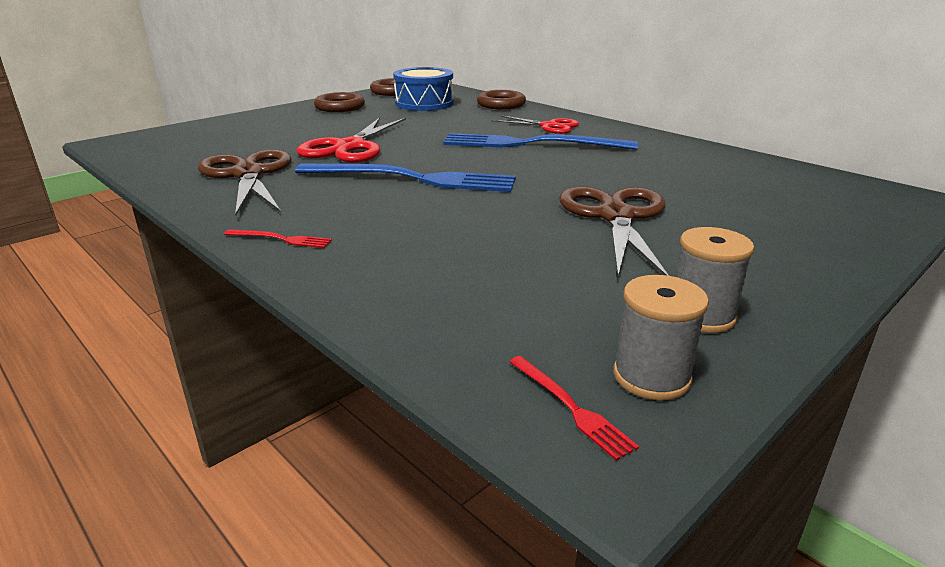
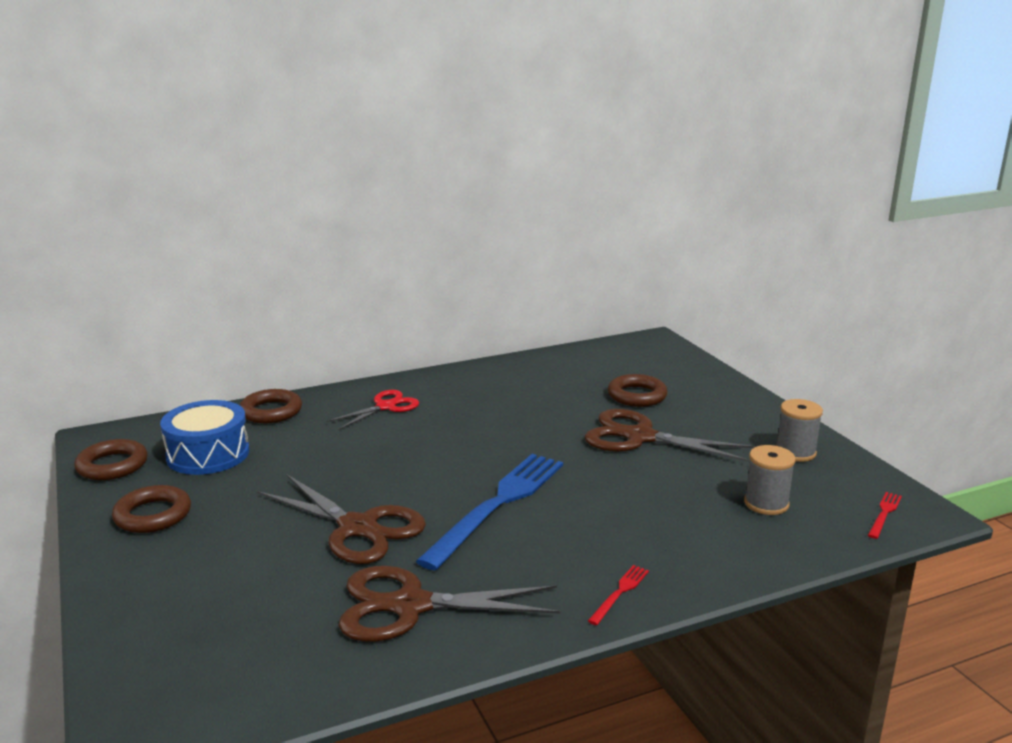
camera: 70 degrees left, 5 degrees down
(350, 147) = (358, 528): red scissors -> brown scissors
(532, 144) = (436, 427): blue fork -> none
(570, 407) = (884, 514): red fork -> red fork turned 45 degrees counterclockwise
(651, 377) = (857, 484): grey spool -> grey spool (766, 503)
(723, 205) = (637, 395): none -> brown ring

